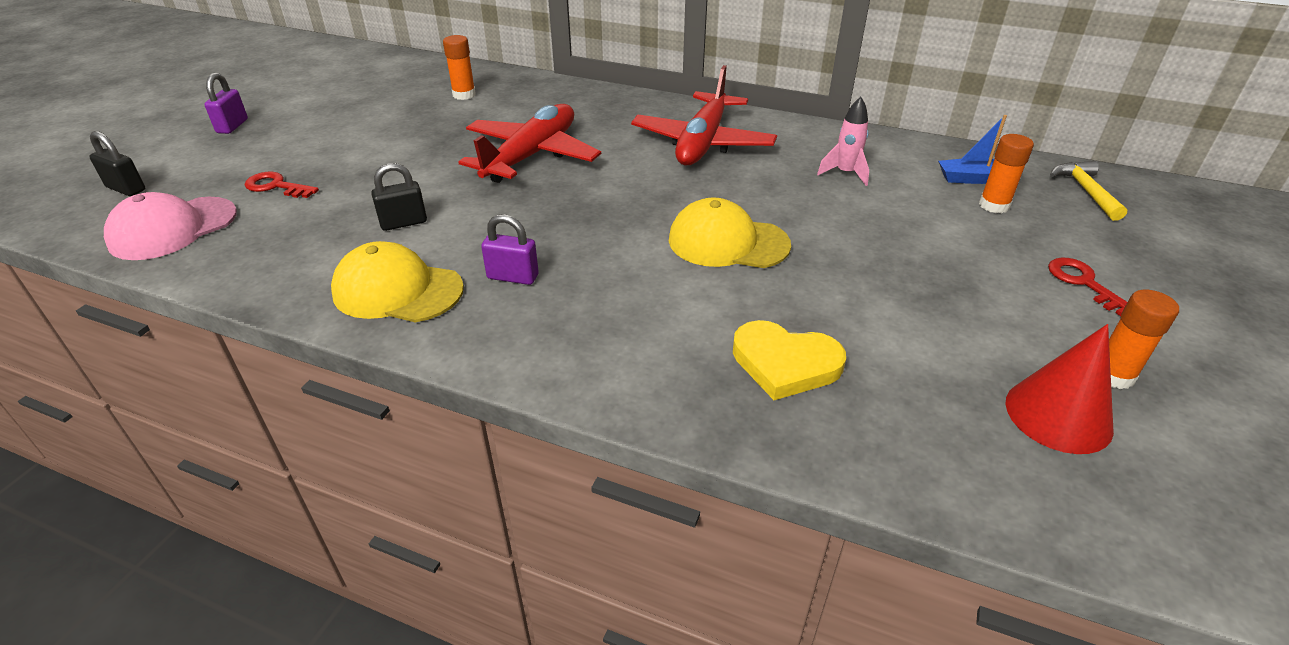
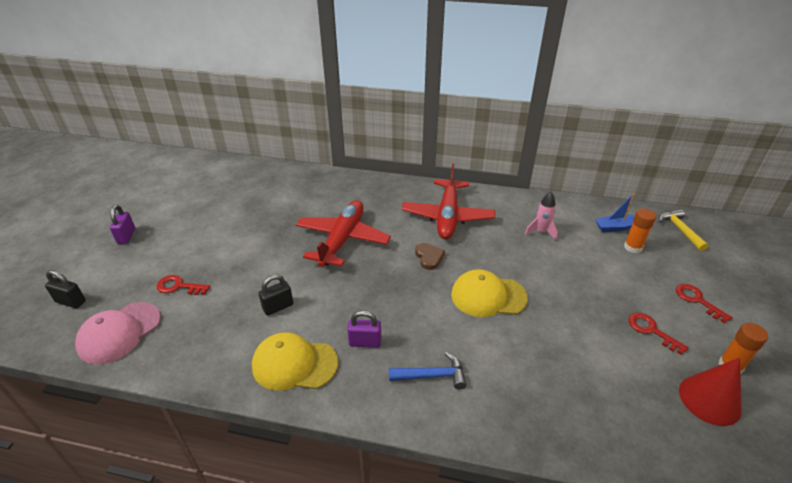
camera: 10 degrees left, 0 degrees up
(464, 95) = (279, 191): orange glue stick -> none
(598, 328) = (432, 376): none -> blue hammer
(653, 187) = (429, 257): none -> brown heart
(785, 363) = (550, 386): yellow heart -> none
(986, 313) = (651, 331): none -> red key

